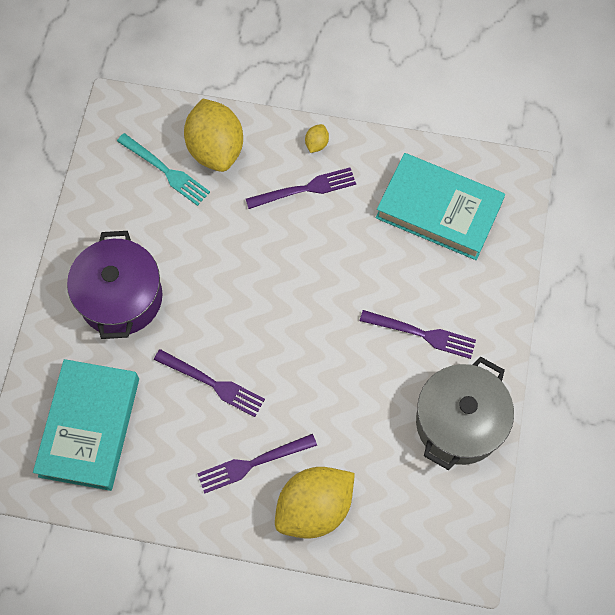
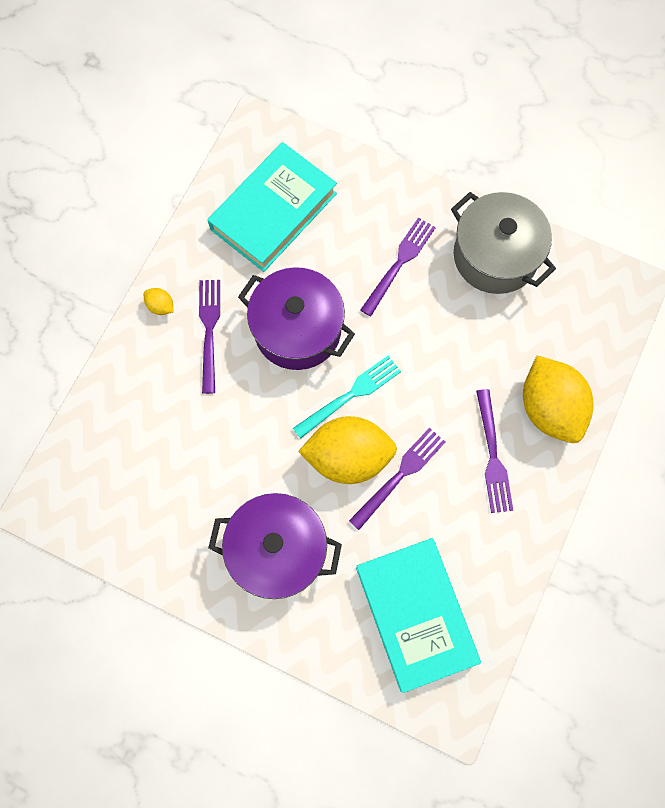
camera: 75 degrees left, 5 degrees up
(89, 427) = (415, 614): turquoise book -> turquoise book turned 45 degrees clockwise
(166, 171) = (141, 469): turquoise fork -> turquoise fork (351, 394)
(216, 149) = (132, 410): yellow lemon -> yellow lemon (348, 457)
(327, 261) = (297, 330): none -> purple pot

